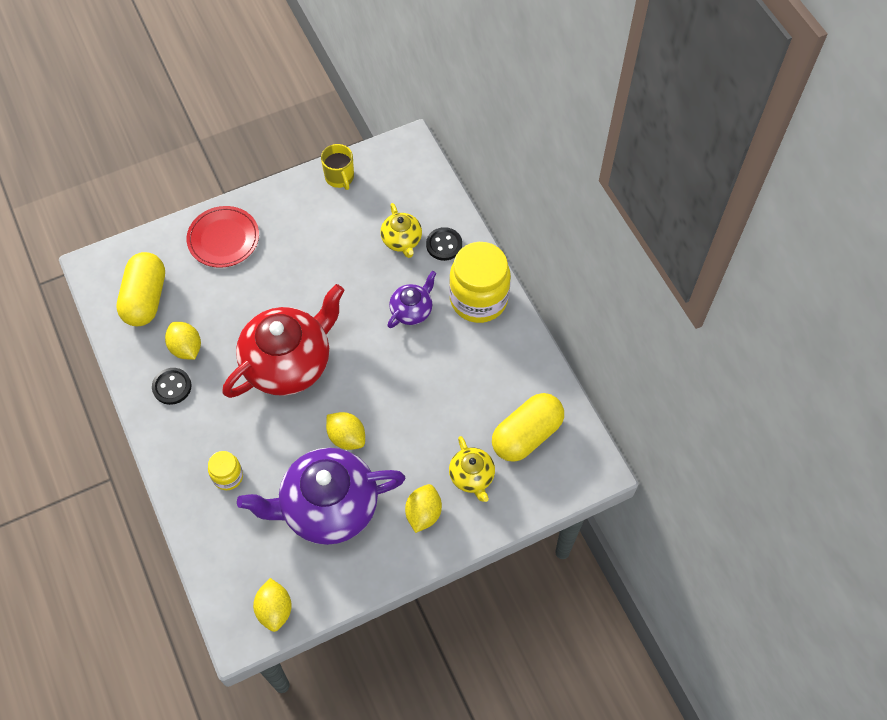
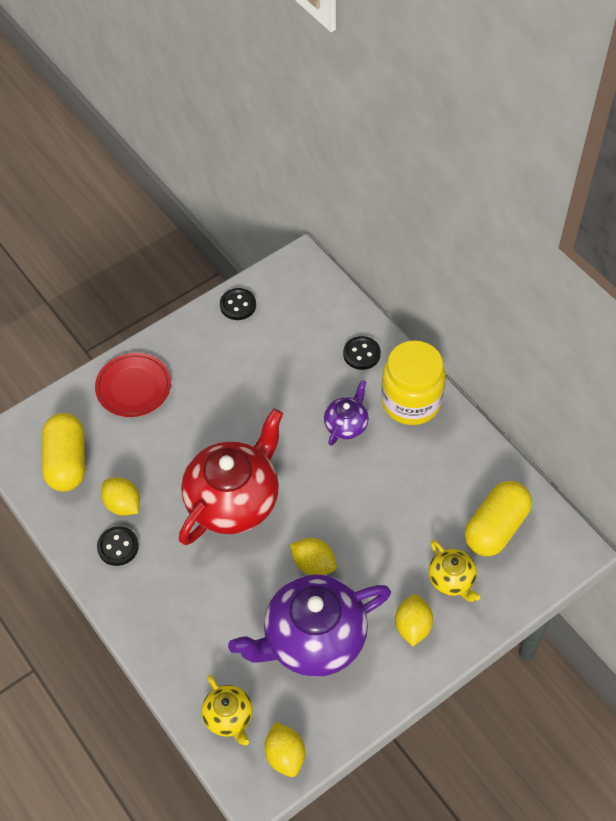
camera: 10 degrees left, 5 degrees down
(228, 476) = (200, 628): yellow jar -> none
(340, 177) = (238, 305): yellow mug -> black button
(402, 240) = (318, 357): yellow teapot -> yellow teapot (229, 717)

